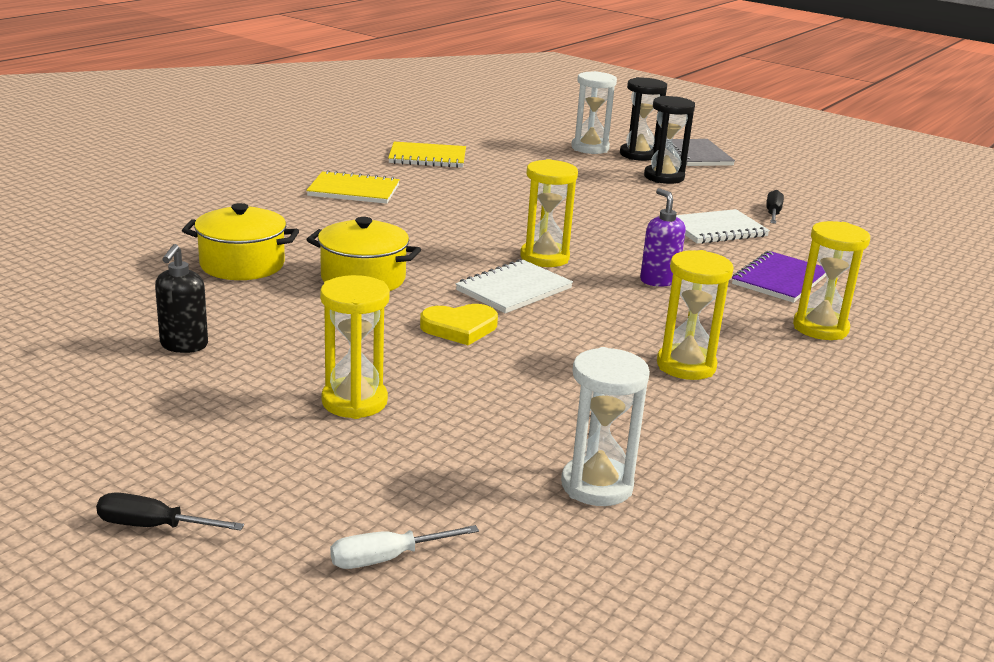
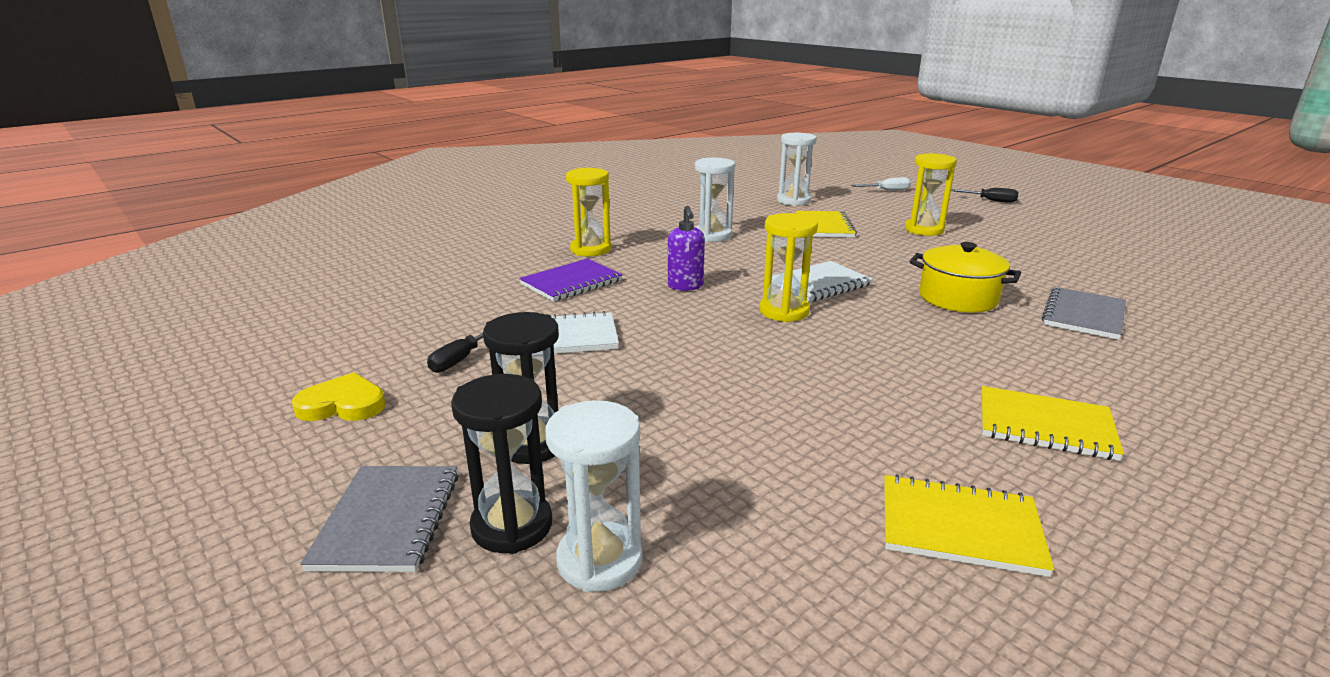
camera: 165 degrees left, 0 degrees up
(184, 345) = (1059, 258): black soap dispenser -> none
(242, 265) = (1084, 316): yellow pot -> grey notebook
(459, 328) = (865, 260): yellow heart -> yellow heart (343, 404)
(523, 399) = (824, 226): none -> yellow notebook
(686, 366) = (712, 235): yellow hourglass -> white hourglass

